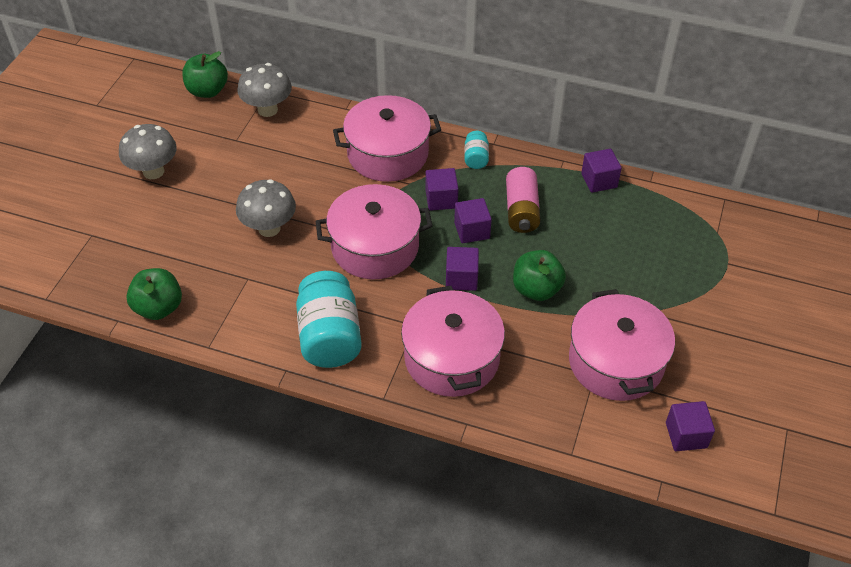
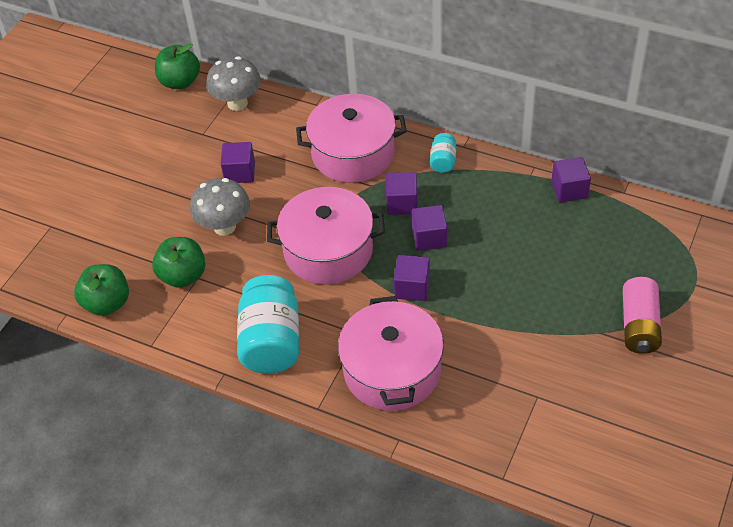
camera: 10 degrees right, 0 degrees up
(153, 171) = (118, 163): grey mushroom -> none
(521, 210) = (483, 218): pink battery -> pink battery (639, 325)
(536, 289) = (488, 303): green apple -> green apple (183, 276)
(616, 362) = (562, 384): pink pot -> none
(686, 435) = (626, 466): purple cube -> purple cube (240, 172)

